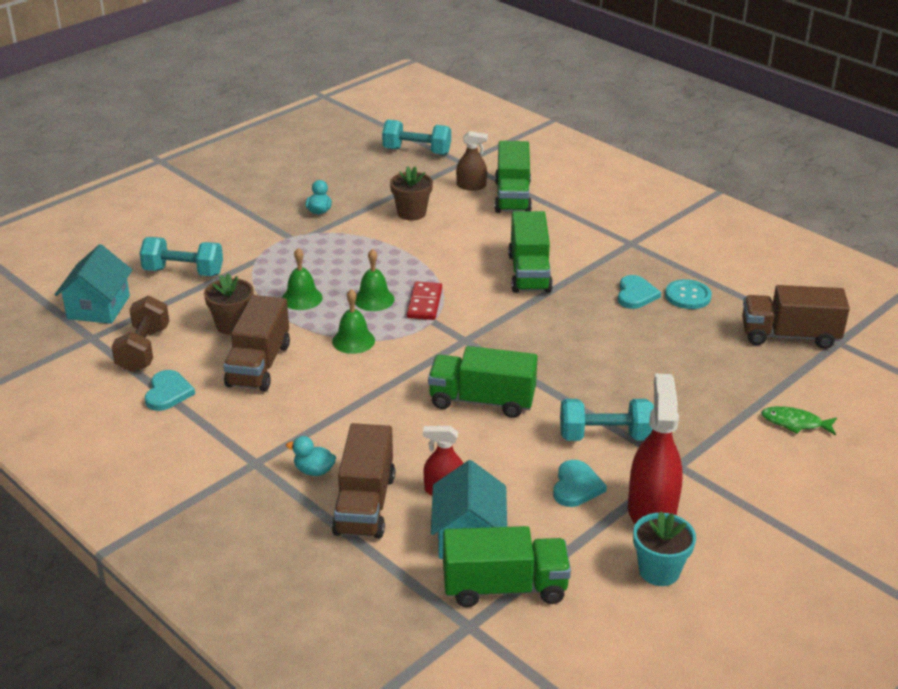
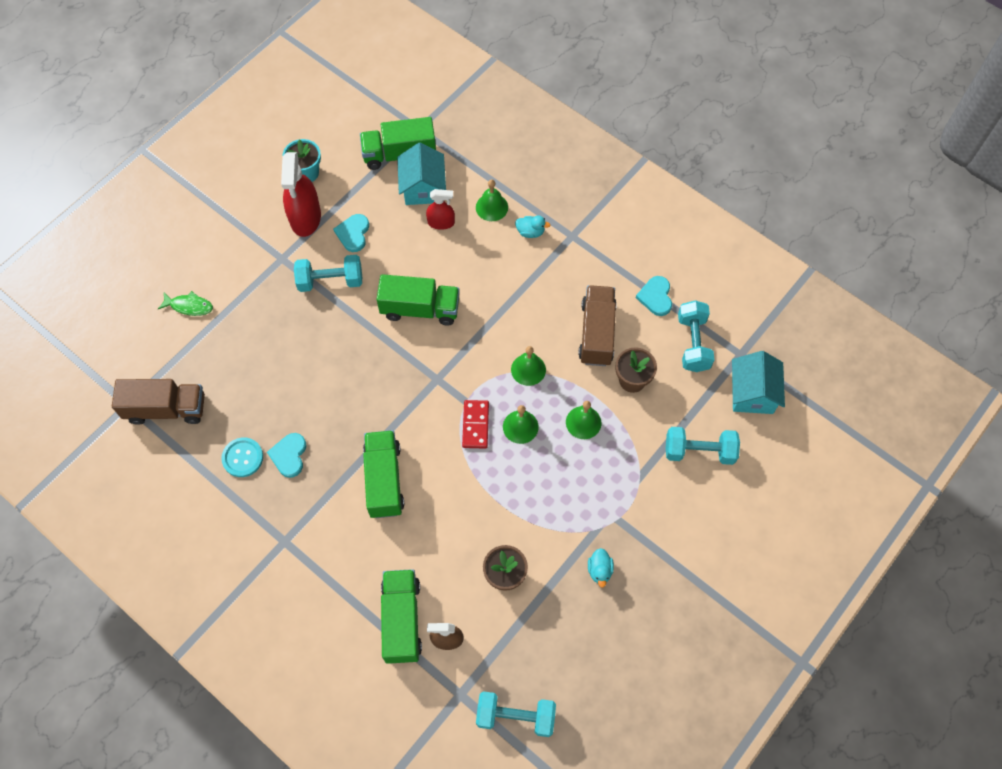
camera: 175 degrees right, 30 degrees up
(143, 349) = (693, 343): brown dumbbell -> turquoise dumbbell
(365, 504) = (491, 207): brown truck -> green bell

